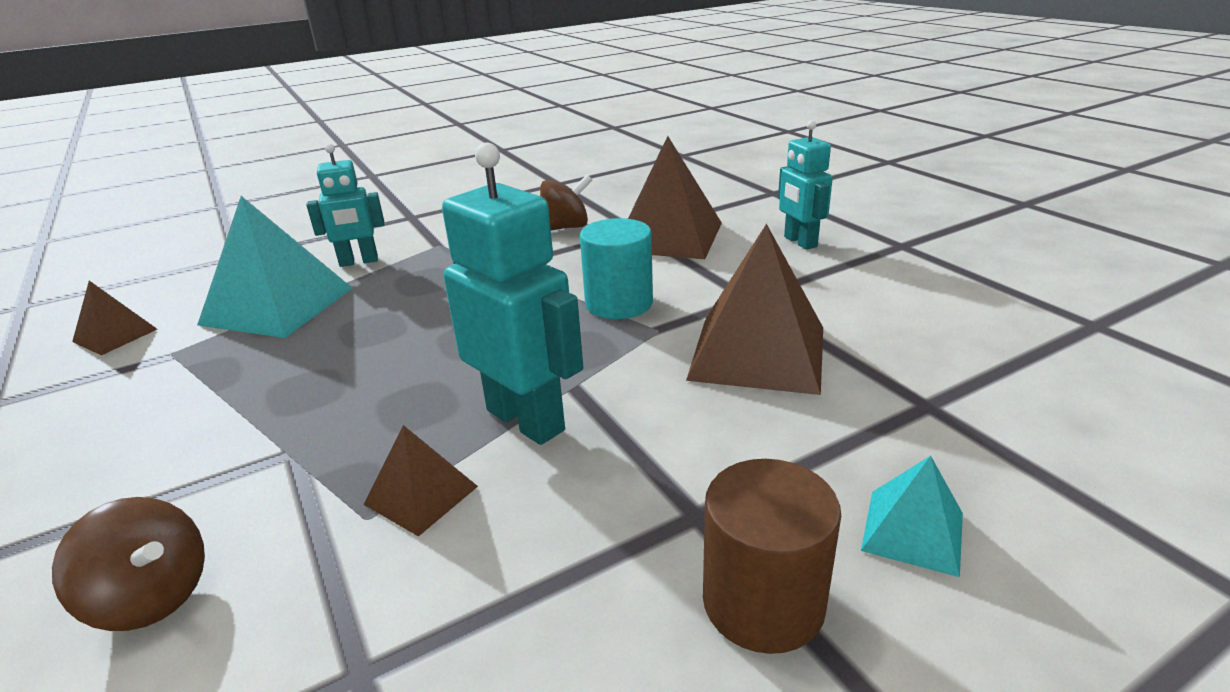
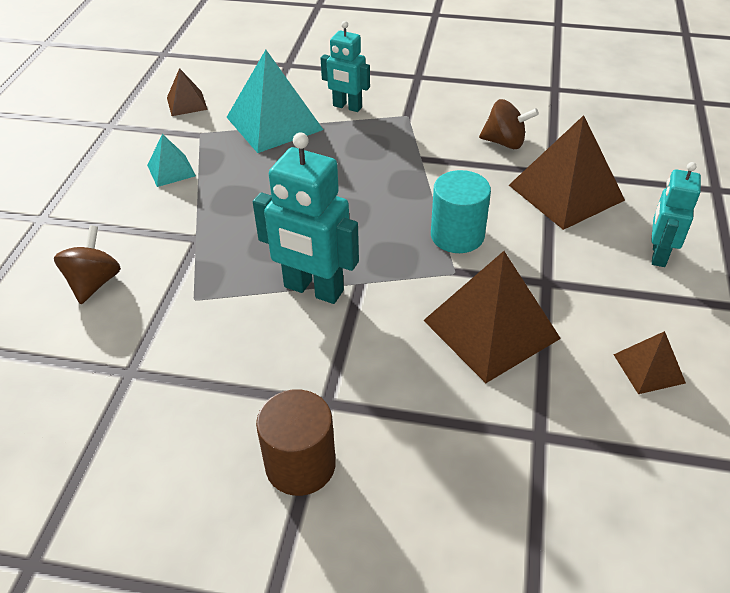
camera: 40 degrees right, 15 degrees up
(152, 597) = (94, 283): brown spinning top -> brown spinning top turned 150 degrees counterclockwise
(421, 495) = (225, 302): brown pyramid -> brown pyramid (649, 368)
(526, 420) = (313, 289): turquoise robot -> turquoise robot turned 120 degrees clockwise
(912, 531) = (414, 491): turquoise pyramid -> turquoise pyramid (171, 170)

